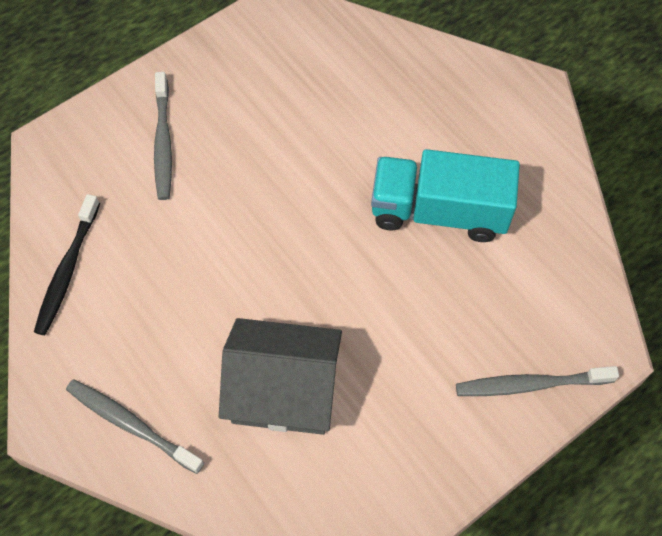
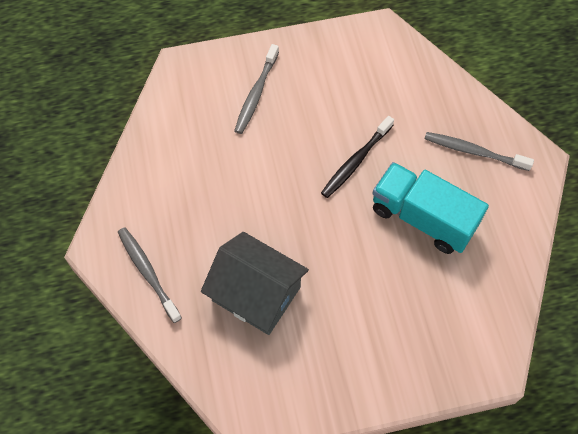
camera: 25 degrees right, 0 degrees up
(68, 270) = (155, 154): black toothbrush -> black toothbrush (356, 161)
(531, 384) = (428, 365): grey toothbrush -> grey toothbrush (474, 152)

